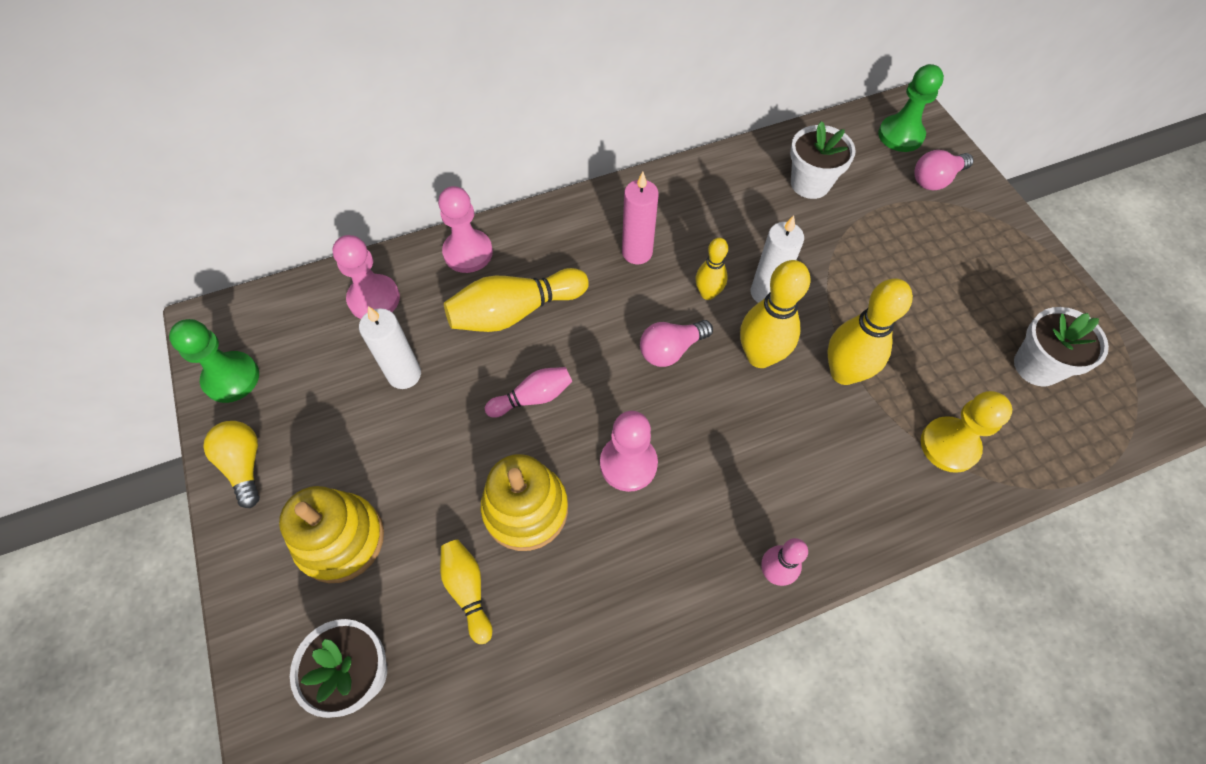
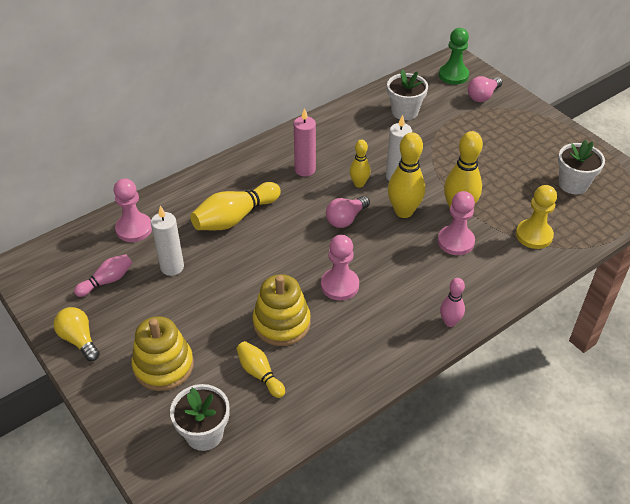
camera: 15 degrees left, 15 degrees down
(231, 378) = (49, 293): green pawn -> none
(468, 252) = (190, 190): pink pawn -> pink pawn (455, 241)
(533, 397) = (264, 262): pink bowling pin -> pink bowling pin (107, 281)

